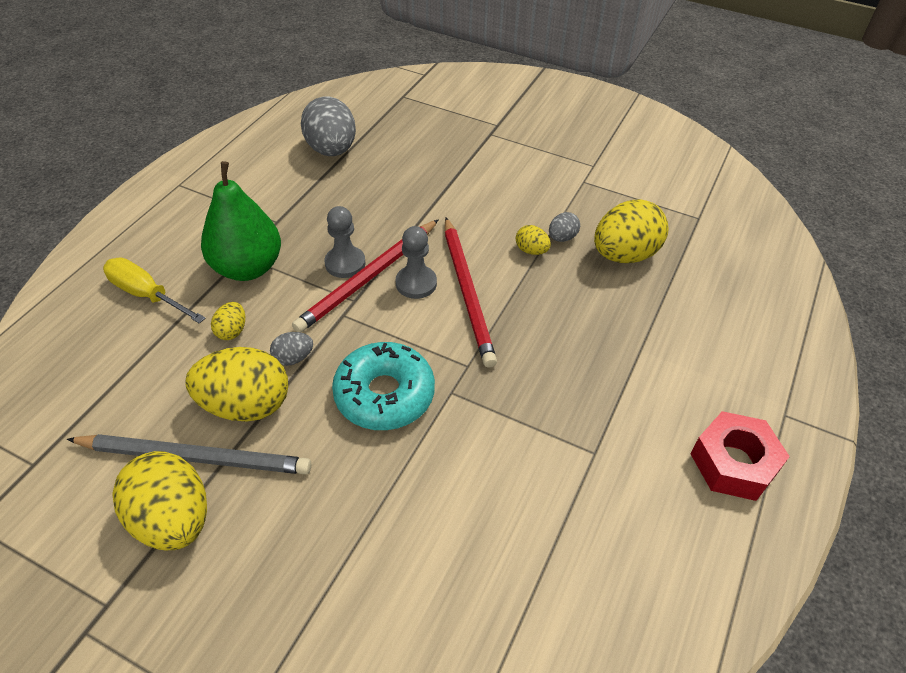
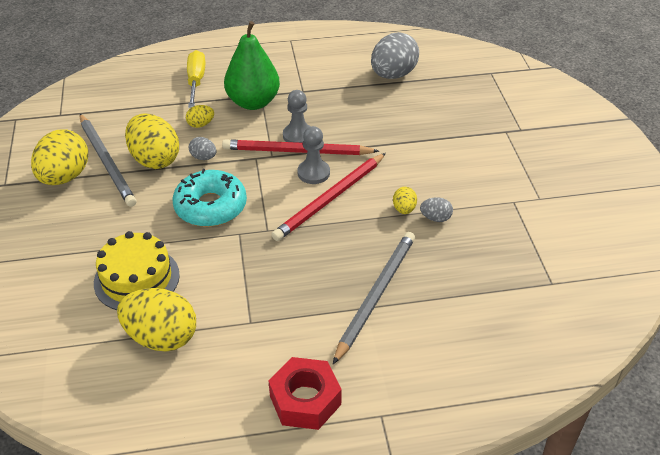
camera: 55 degrees right, 5 degrees down
(442, 528) = (136, 279): none -> yellow cake
(624, 255) = (455, 258): yellow egg -> yellow egg (161, 337)
(630, 334) = (376, 295): none -> grey pencil

